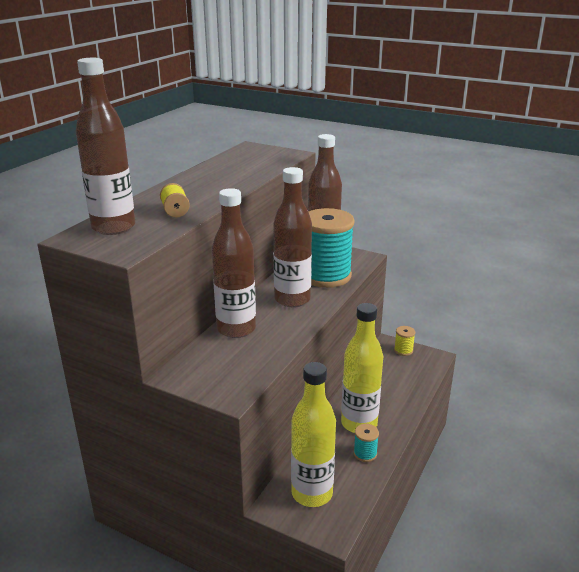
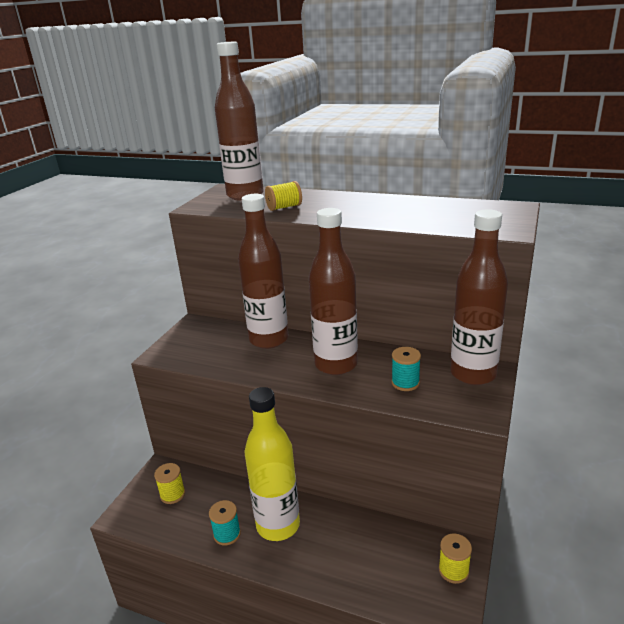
camera: 85 degrees right, 0 degrees up
(312, 493) = (172, 494): yellow bottle -> yellow spool
(326, 276) = (405, 383): turquoise spool -> turquoise spool, size x0.41

